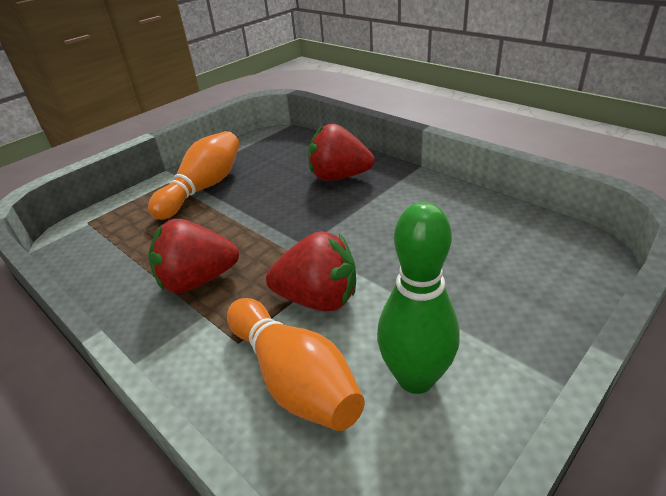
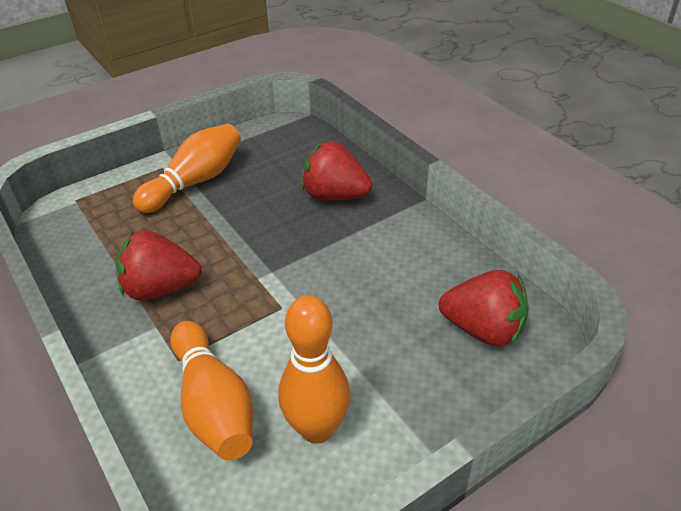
camera: 10 degrees right, 5 degrees up
(318, 299) = (262, 332): red strawberry -> red strawberry (483, 330)
(415, 378) = (317, 429): green bowling pin -> orange bowling pin

